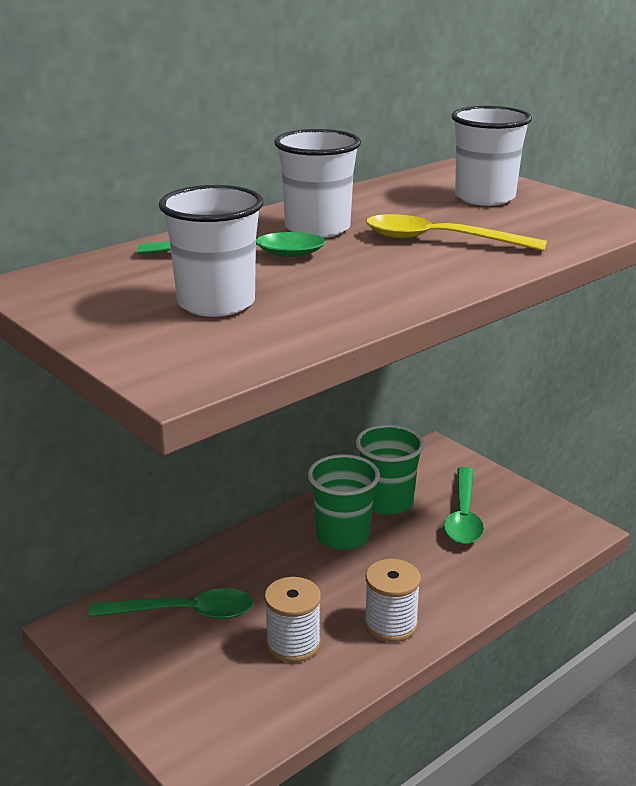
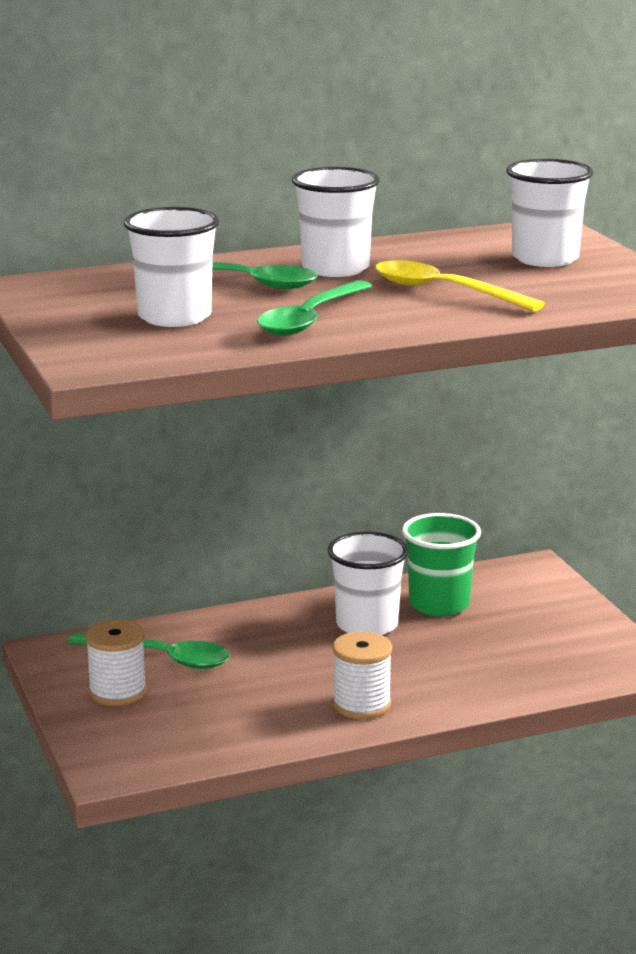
camera: 20 degrees right, 5 degrees down
(293, 644) = (251, 701): white spool -> white spool (117, 692)
(343, 536) = (367, 625): green cup -> white cup
(463, 516) = (515, 630): green spoon -> green spoon (310, 319)

